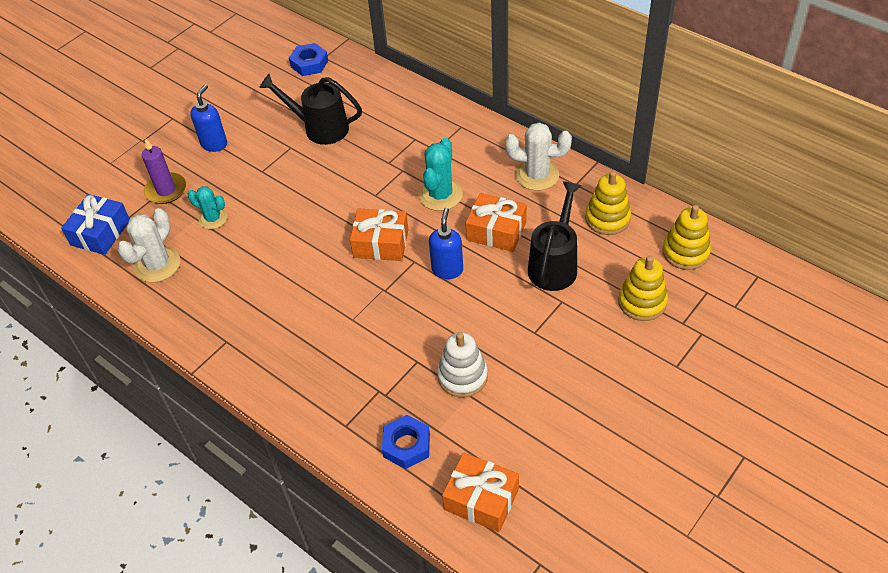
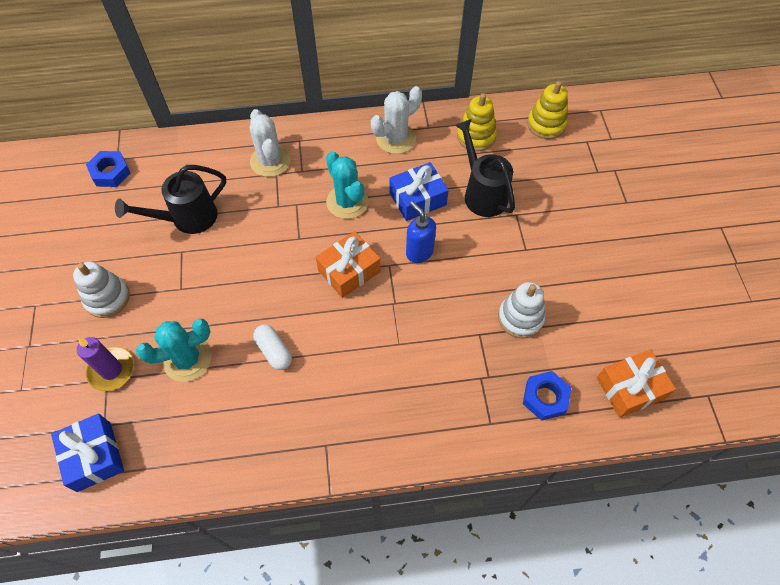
camera: 50 degrees left, 10 degrees up
(157, 265) = (186, 437): white cactus -> white cactus (270, 161)
(213, 218) = (187, 359): turquoise cactus -> turquoise cactus, size x1.54
(214, 144) = (107, 298): blue soap dispenser -> white stacking toy
(268, 256) = (274, 351): none -> white capsule
(496, 231) = (417, 199): orange gift -> blue gift
(642, 302) = (561, 176): yellow stacking toy -> none

